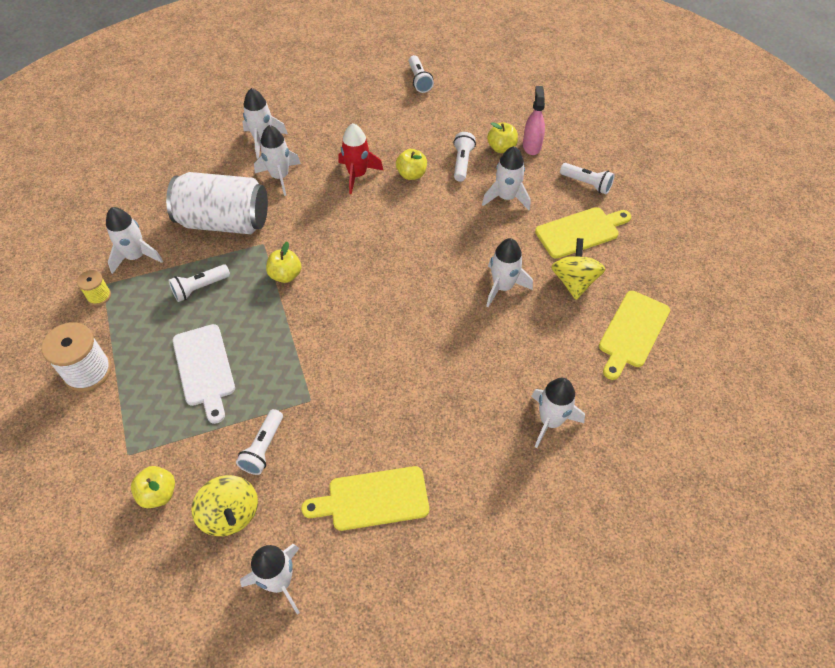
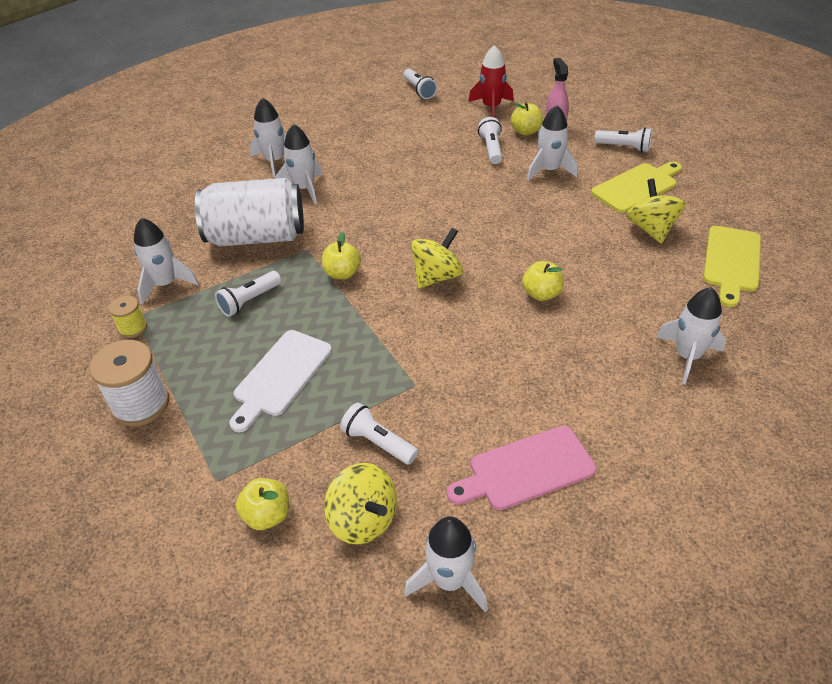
camera: 10 degrees left, 10 degrees down
(204, 368) = (281, 376): white cutting board -> white cutting board turned 60 degrees clockwise
(263, 448) = (378, 442): white flashlight -> white flashlight turned 120 degrees clockwise
(357, 175) = (387, 175): red rocket -> red rocket (491, 107)
(365, 295) = (437, 276): none -> yellow spinning top
(373, 499) = (526, 469): yellow cutting board -> pink cutting board
(411, 174) = (443, 166): yellow apple -> yellow apple (541, 294)
(503, 287) = (580, 245): white rocket -> none

